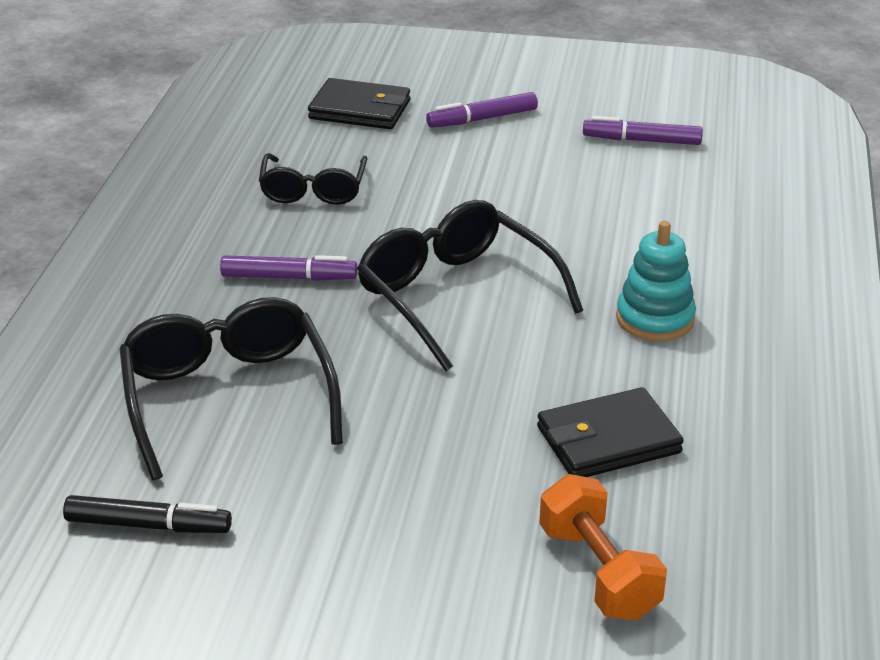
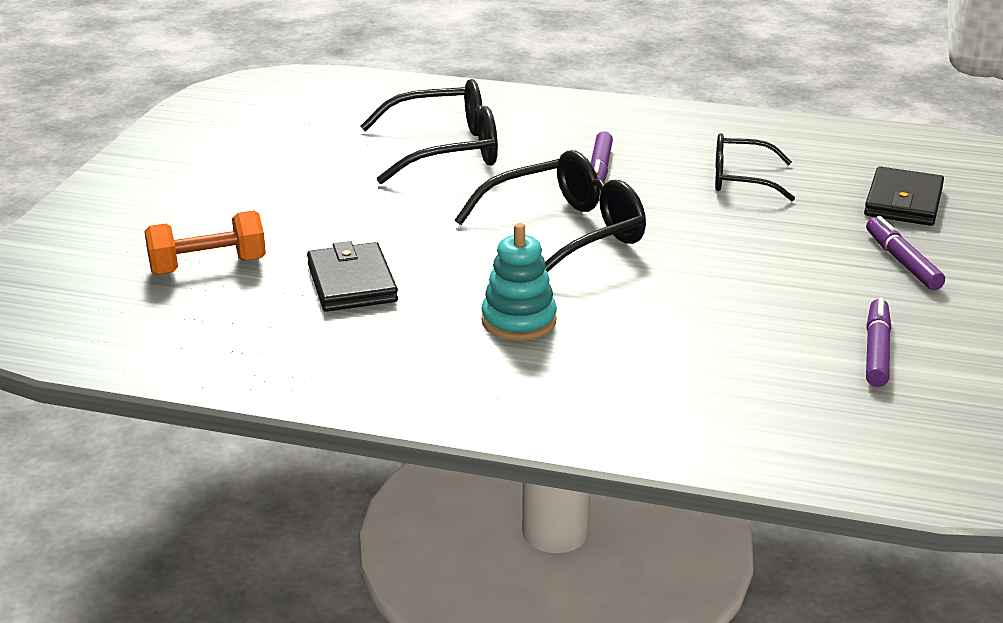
camera: 95 degrees right, 5 degrees down
(148, 525) = (322, 130): black marker -> none

